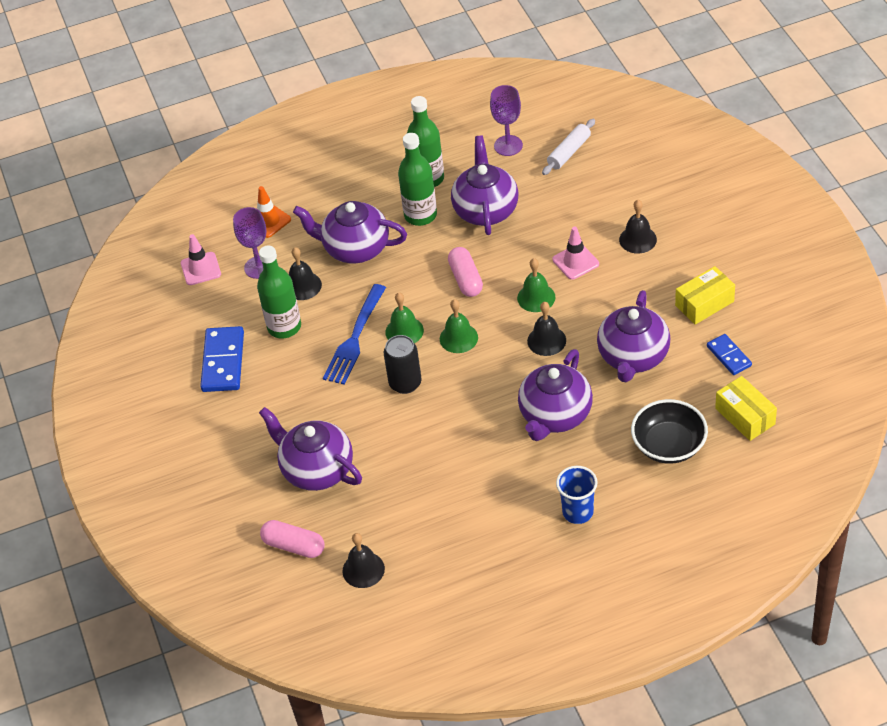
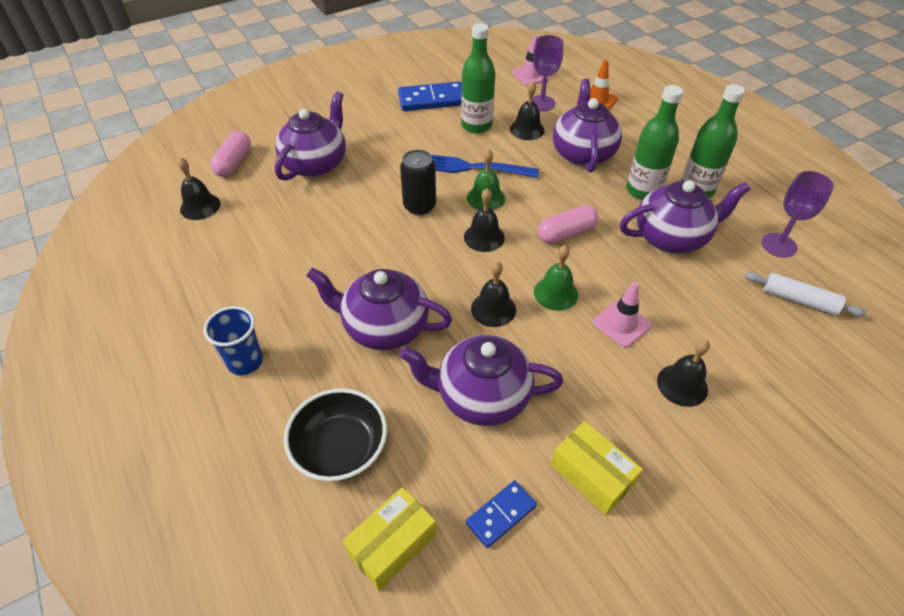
camera: 75 degrees right, 0 degrees up
(458, 338) = (484, 237): green bell -> black bell

